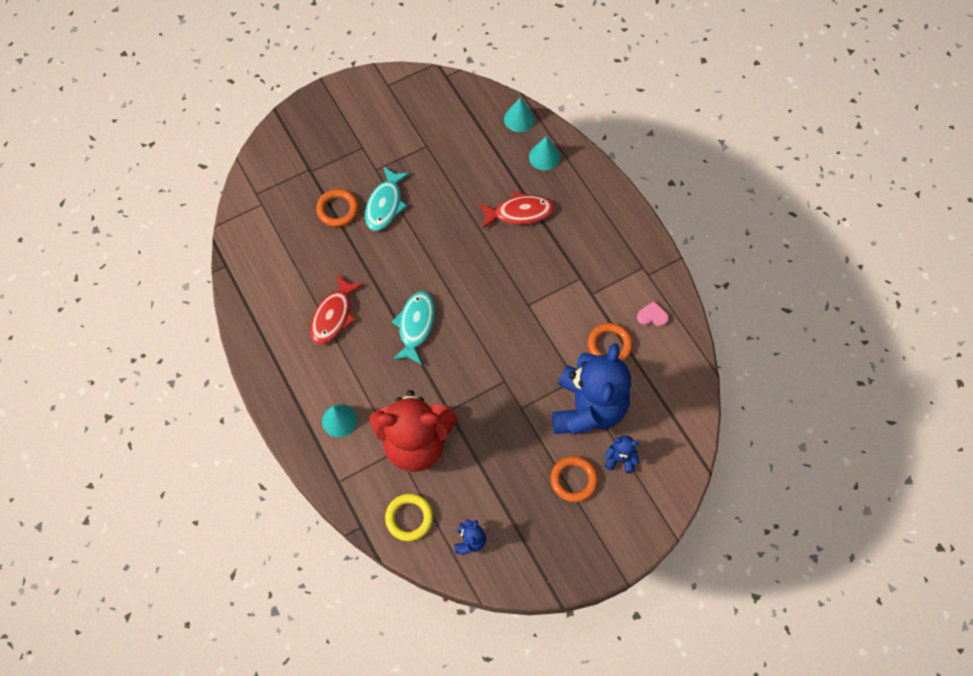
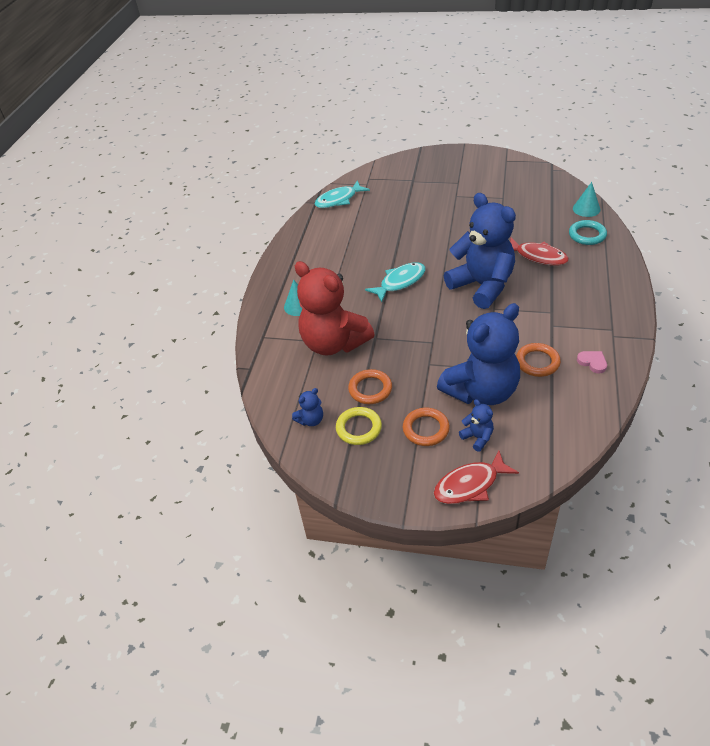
camera: 45 degrees right, 20 degrees down
(333, 316) = (352, 253): red fish -> red fish (470, 485)
(337, 210) = (410, 205): orange ring -> orange ring (370, 389)
(385, 205) = (444, 214): turquoise fish -> turquoise fish (338, 200)
(409, 518) = (285, 382): yellow ring -> yellow ring (359, 428)
(497, 282) = (482, 286): none -> blue teddy bear
(544, 157) = (587, 235): turquoise cone -> turquoise ring

